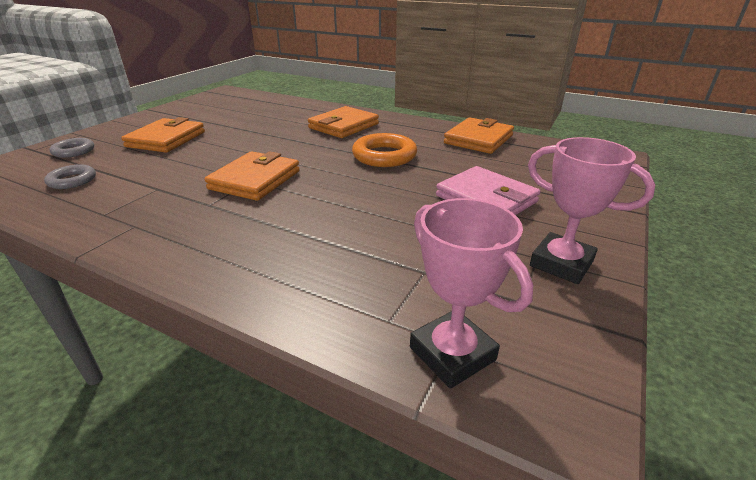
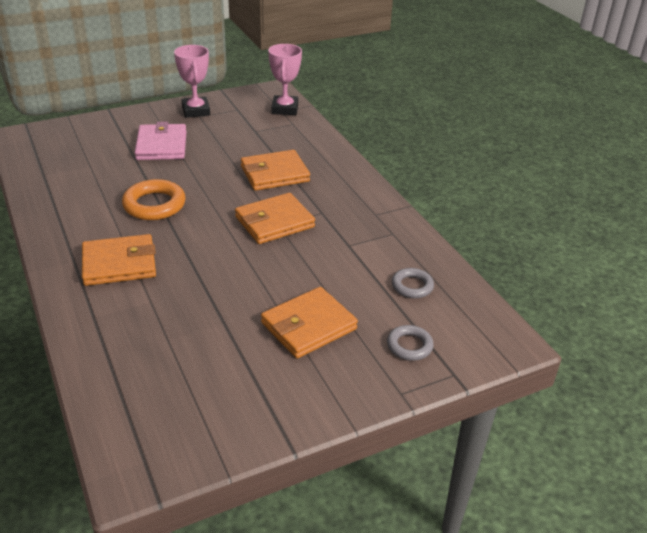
camera: 145 degrees left, 5 degrees up
(478, 139) = (54, 189): orange wallet -> orange wallet (274, 174)

